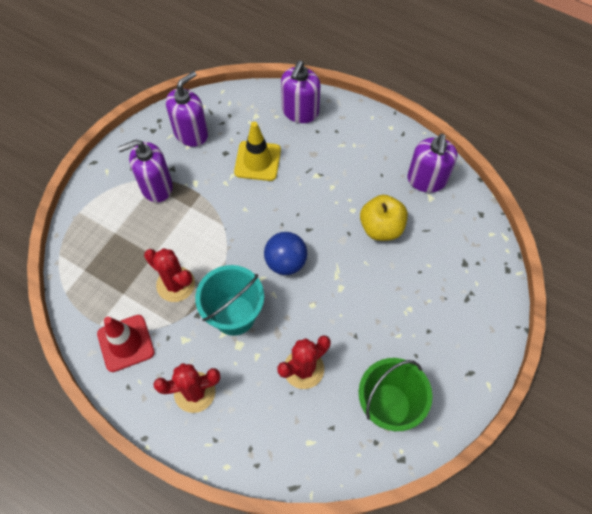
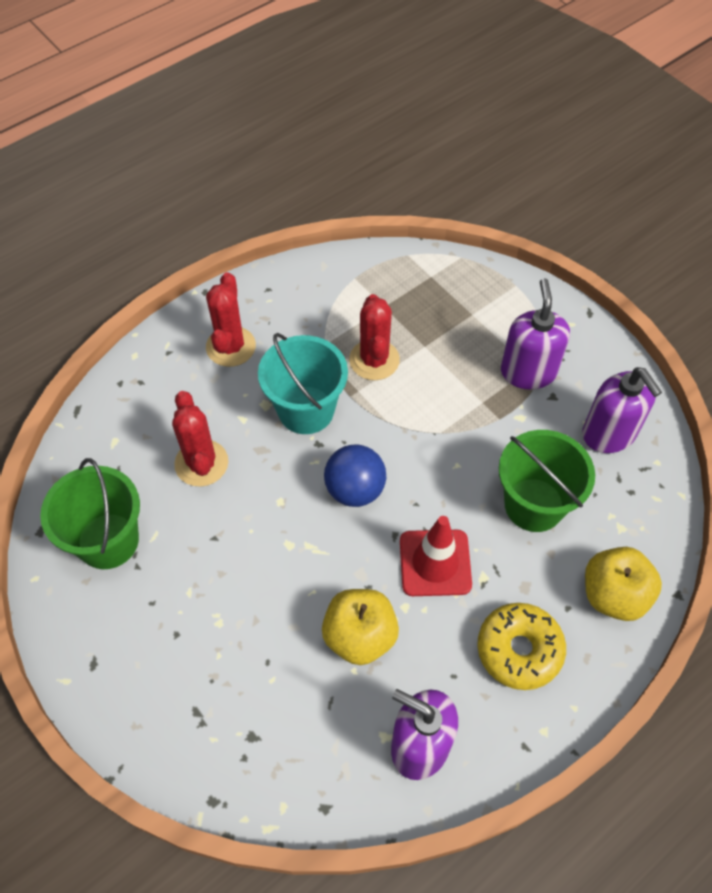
camera: 110 degrees right, 5 degrees down
(126, 343) = (320, 297): red traffic cone -> red traffic cone (435, 563)
(175, 284) = (374, 360): red cactus -> red cactus turned 60 degrees counterclockwise
(257, 161) = (534, 505): yellow traffic cone -> green bucket
(300, 112) = (613, 595): purple soap dispenser -> yellow apple
(352, 148) = (519, 650): none -> yellow donut

